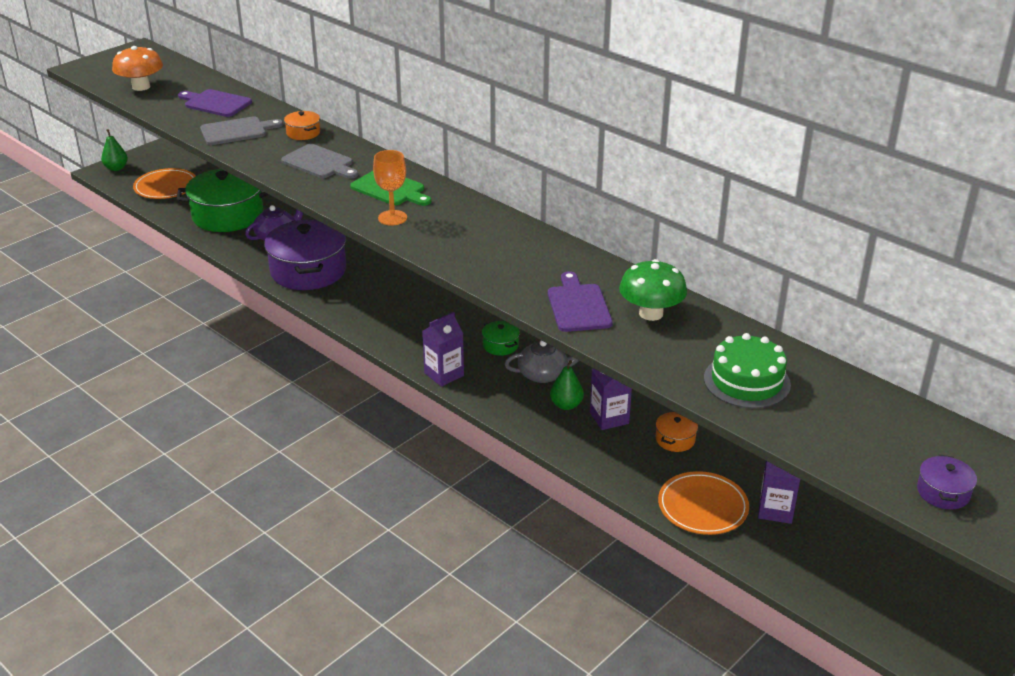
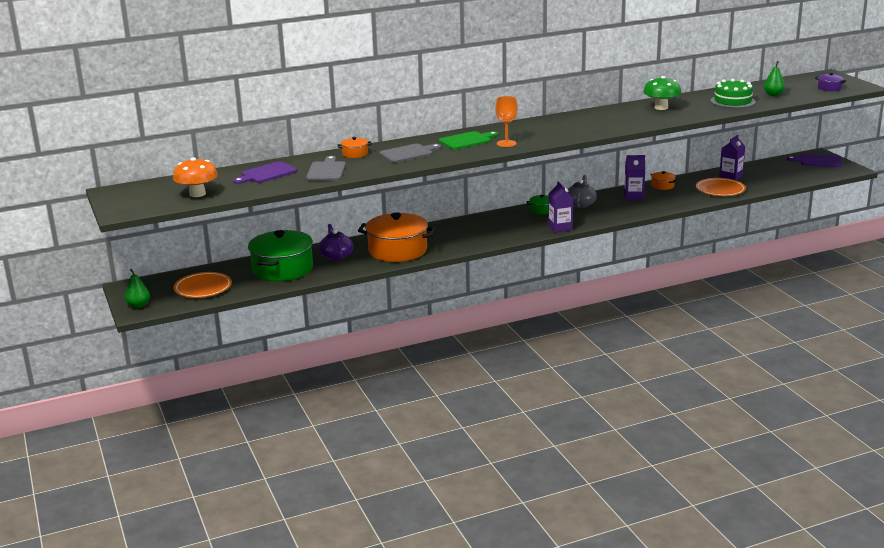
camera: 65 degrees left, 10 degrees down
(308, 271) = (397, 250): purple pot -> orange pot
(566, 405) = (614, 203): green pear -> green pear (773, 95)
(578, 306) = (643, 119): purple cutting board -> purple cutting board (818, 161)

